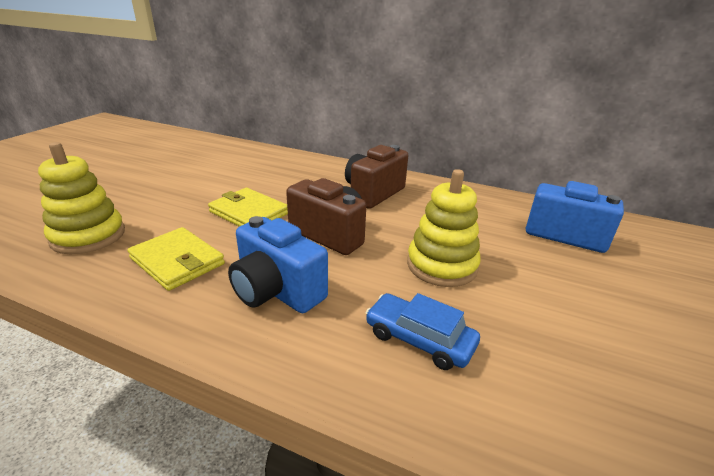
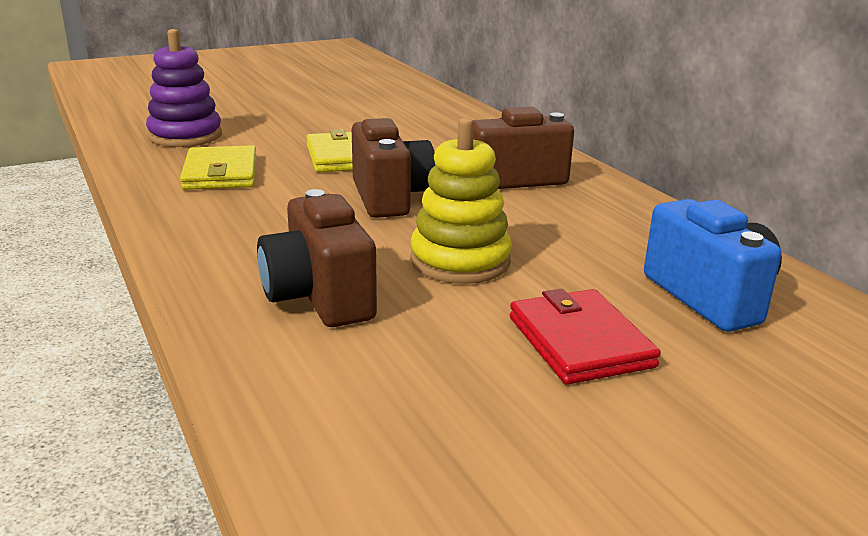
camera: 40 degrees right, 5 degrees down
(88, 236) = (185, 136): yellow stacking toy -> purple stacking toy
(276, 291) = (261, 219): blue camera -> none
(419, 339) = (319, 297): blue car -> brown camera
(574, 292) = (580, 341): none -> red wallet

